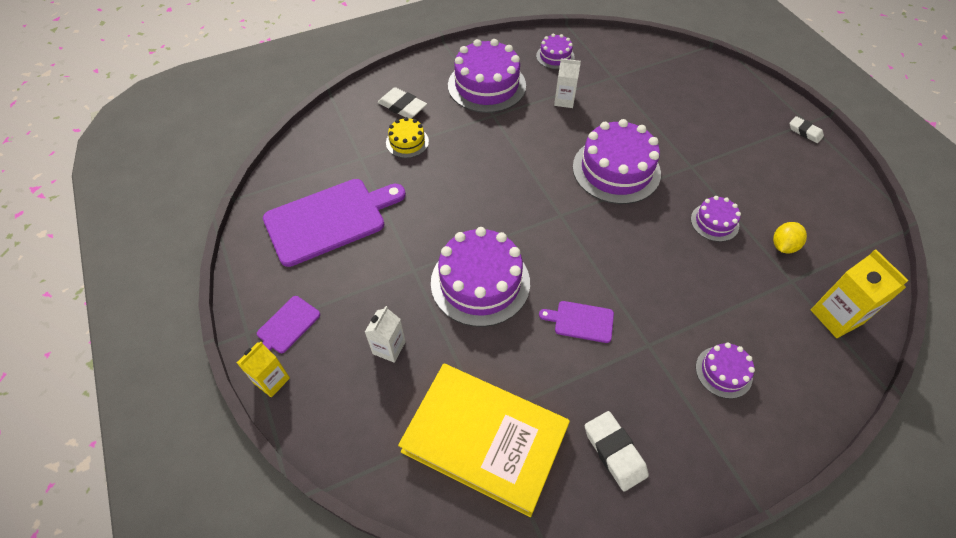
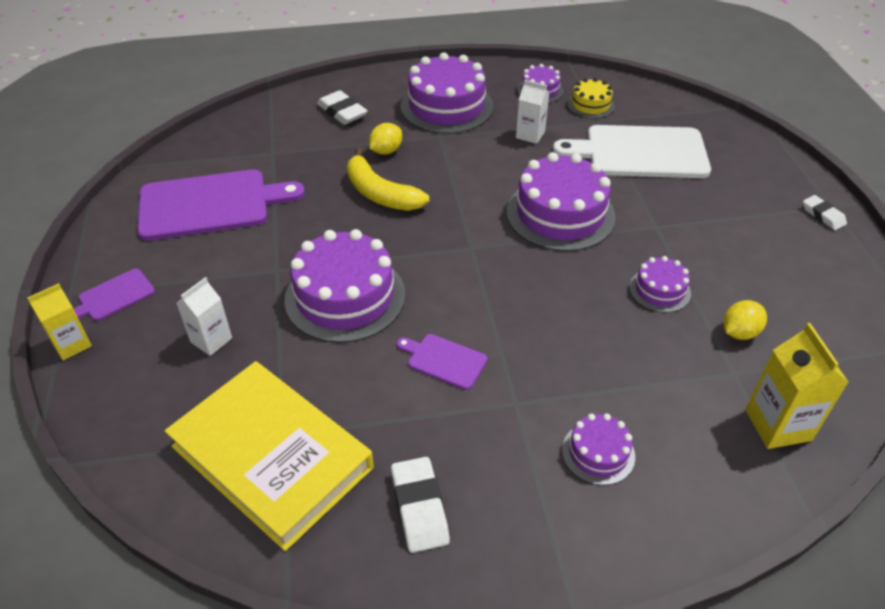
camera: 15 degrees right, 10 degrees down
(407, 142) = (331, 146): yellow cake -> yellow cake (590, 105)
(455, 138) = (386, 151): none -> yellow lemon
(468, 180) = (380, 193): none -> yellow banana
(654, 101) = (640, 152): none -> white cutting board

